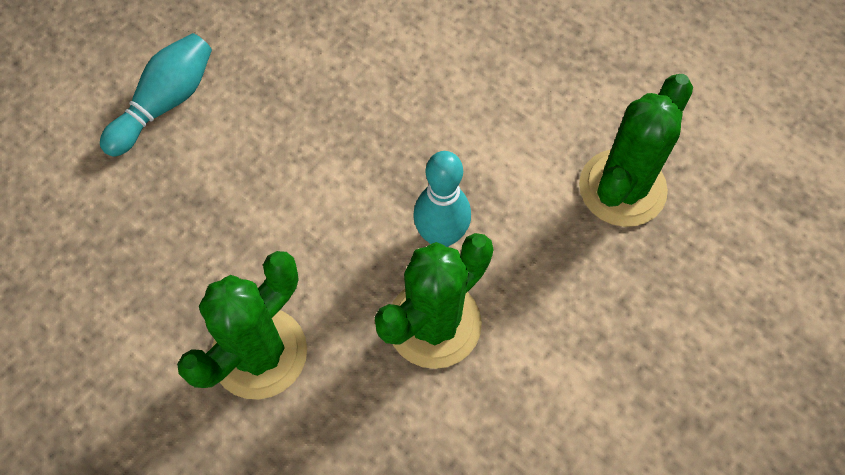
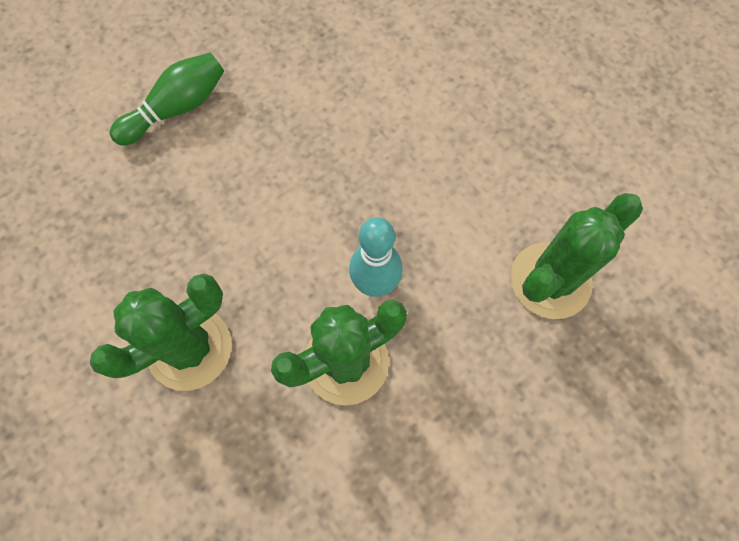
camera: 15 degrees right, 5 degrees up
(165, 103) = (177, 109): turquoise bowling pin -> green bowling pin

